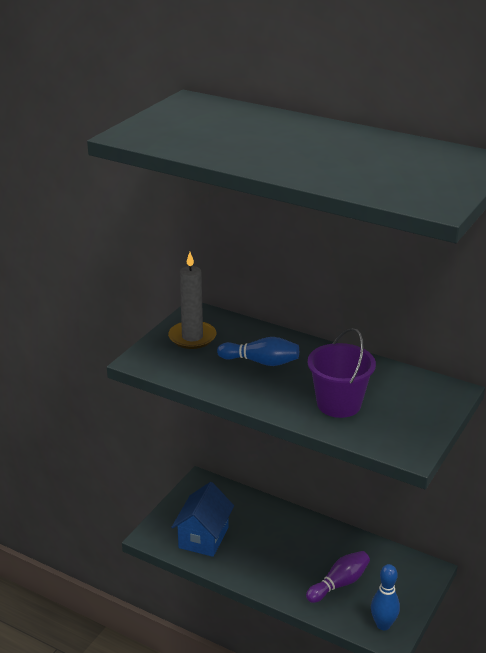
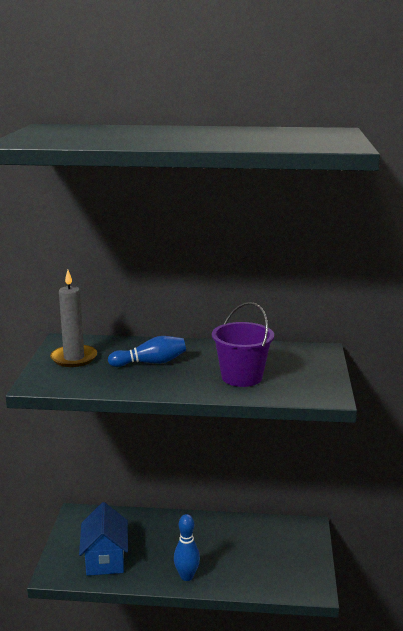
camera: 25 degrees left, 10 degrees down
(339, 584) = (246, 560): purple bowling pin -> none
(383, 625) = (302, 581): blue bowling pin -> blue bowling pin (186, 576)

